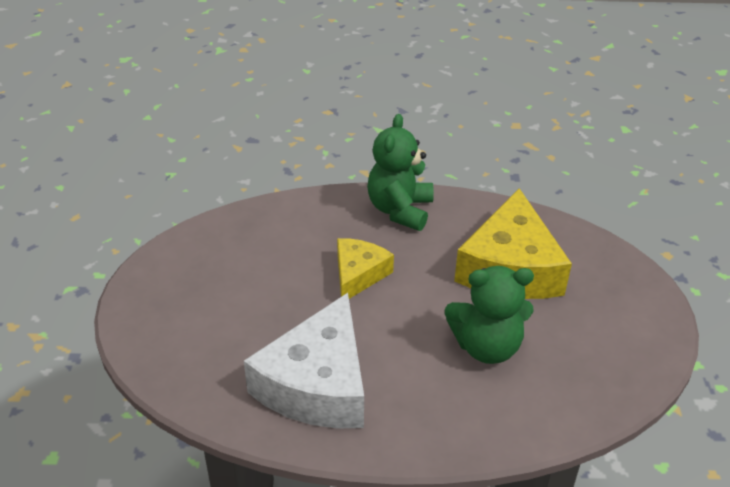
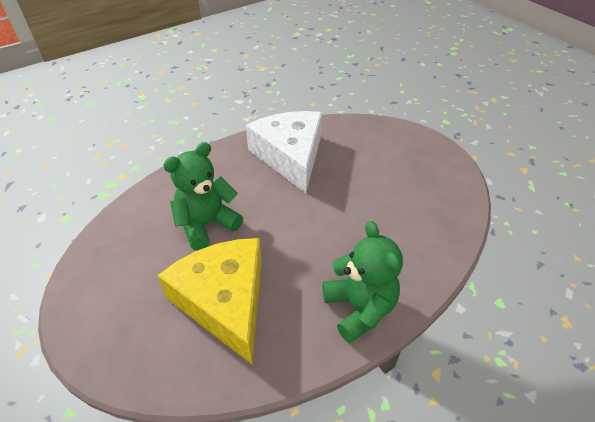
camera: 145 degrees right, 5 degrees up
(358, 274) = (332, 229): yellow cheese -> none

